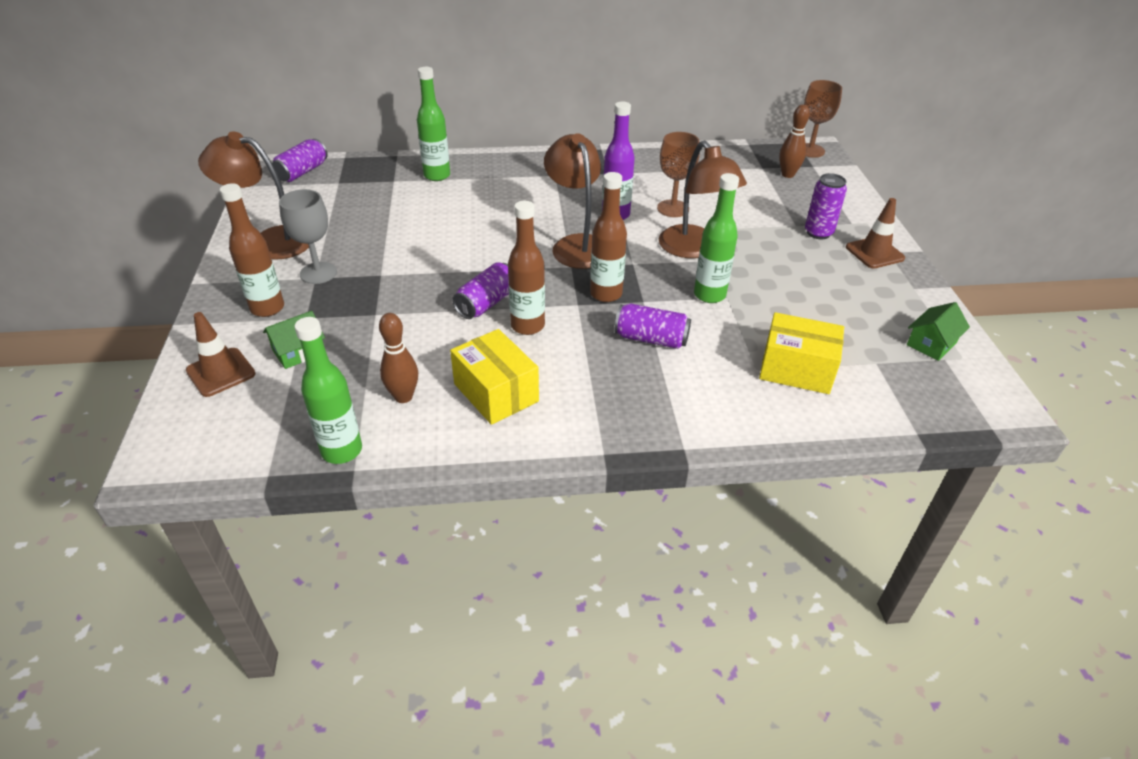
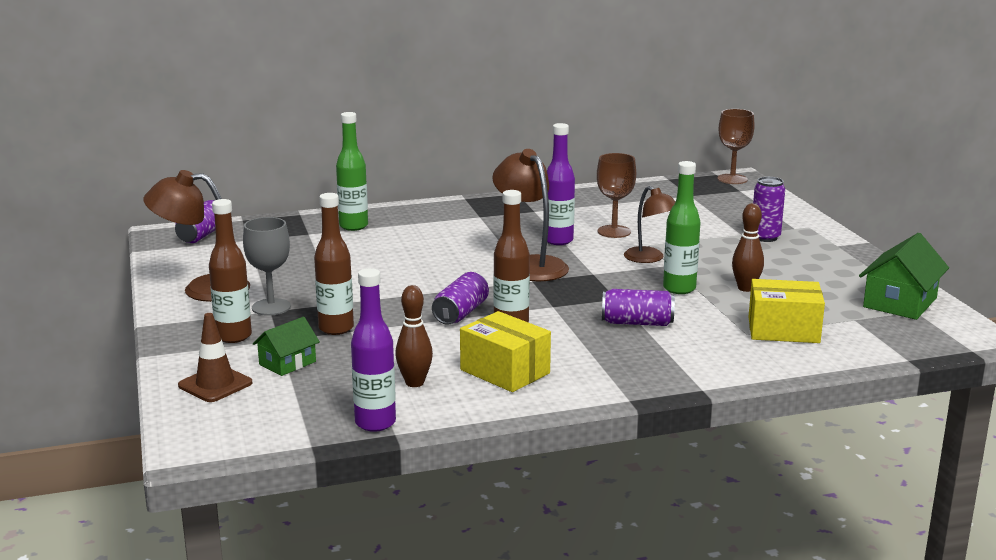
camera: 10 degrees left, 20 degrees down
(342, 451) = (375, 423): green bottle -> purple bottle
(606, 294) = (577, 297): brown bottle -> brown bottle (336, 328)
(694, 249) = (649, 259): brown lamp -> brown lamp, size x0.65
(787, 175) = (717, 198): brown bowling pin -> brown bowling pin (745, 288)
(874, 253) = (824, 247): brown traffic cone -> none
(931, 343) = (900, 302): green house -> green house, size x1.63

